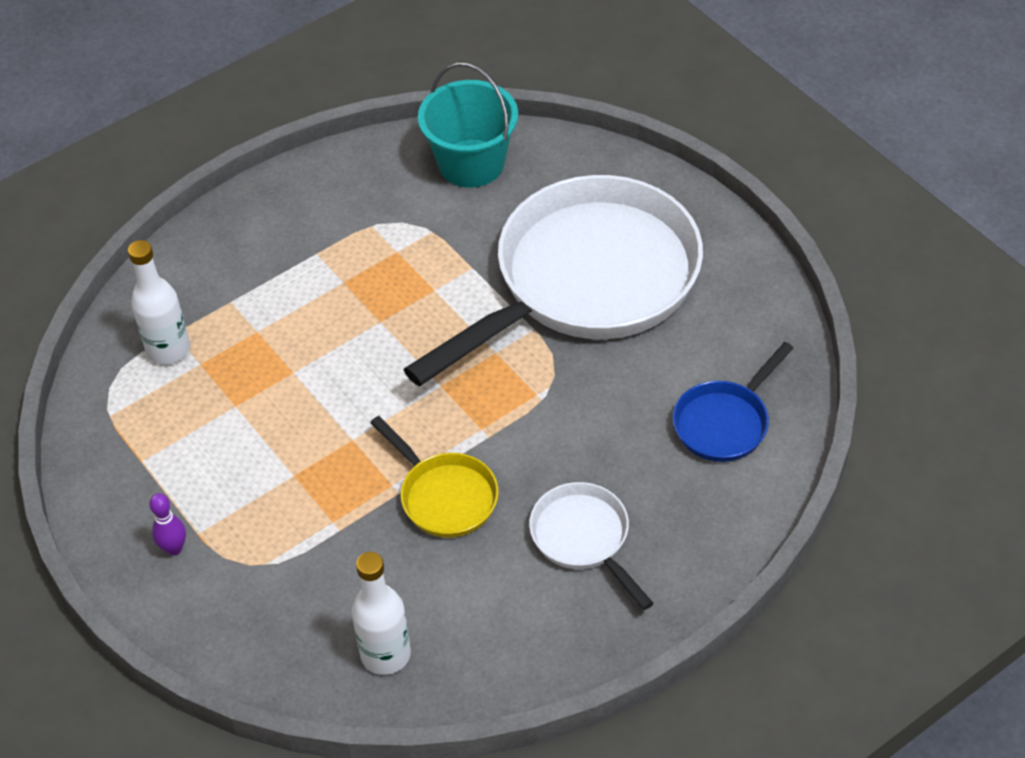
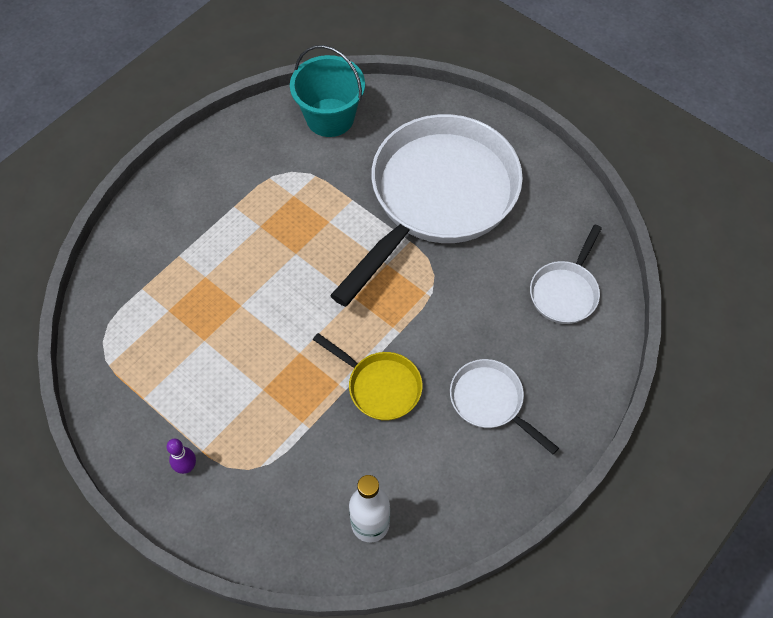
camera: 15 degrees left, 10 degrees up
(168, 349) = (141, 303): white bottle -> none
(724, 422) = (565, 292): blue pan -> white pan

